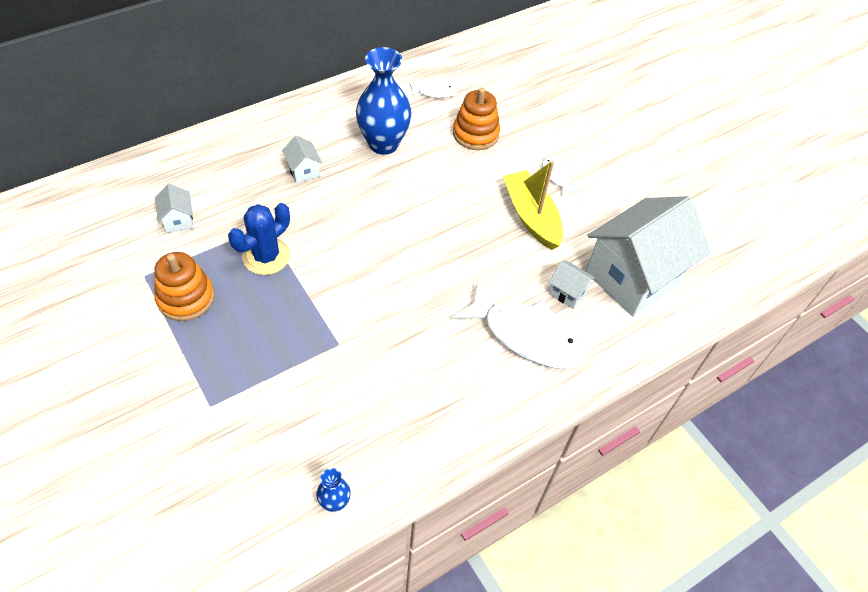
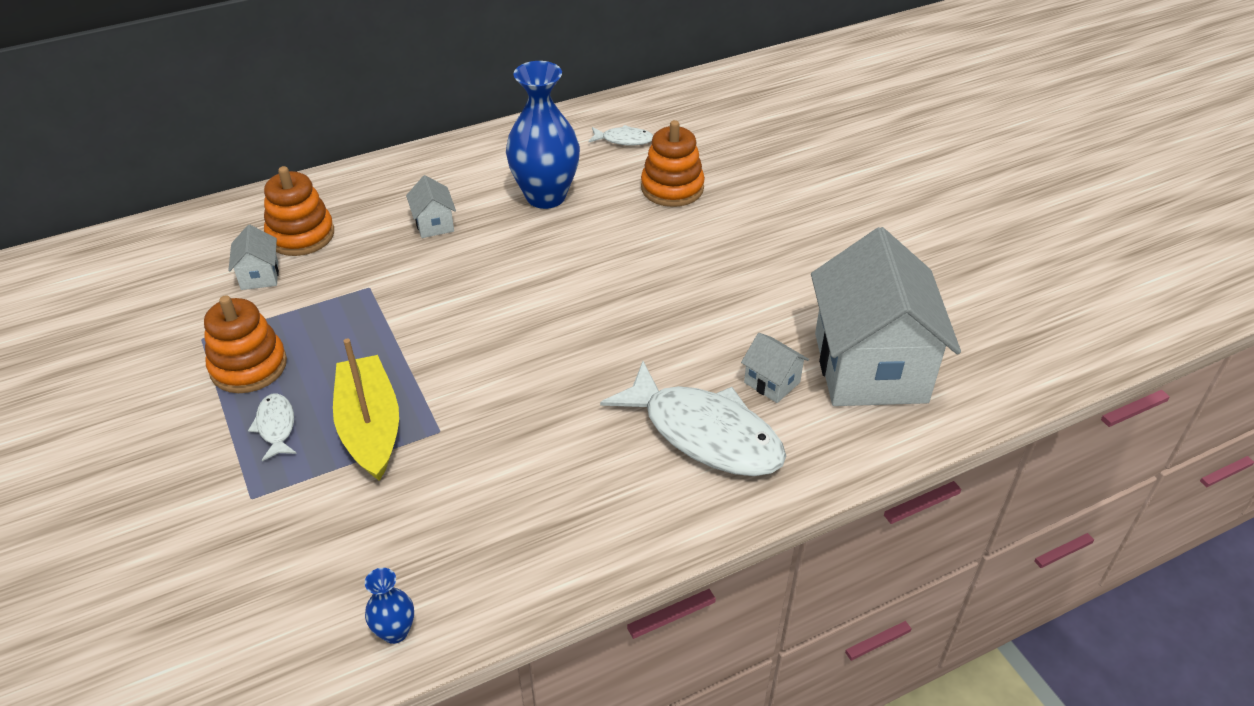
camera: 10 degrees right, 10 degrees down
(203, 184) = (301, 235): none -> orange stacking toy
(266, 256) = (364, 322): blue cactus -> none
(531, 216) = (734, 287): yellow boat -> yellow boat (370, 427)
(556, 177) = (775, 241): white fish -> white fish (276, 426)
(633, 277) = (870, 367): white house -> white house turned 60 degrees counterclockwise

